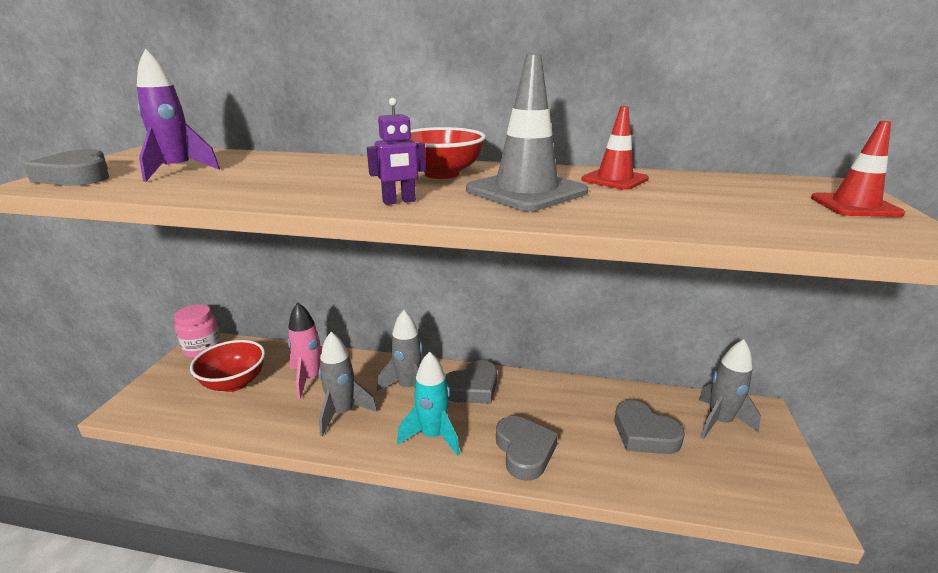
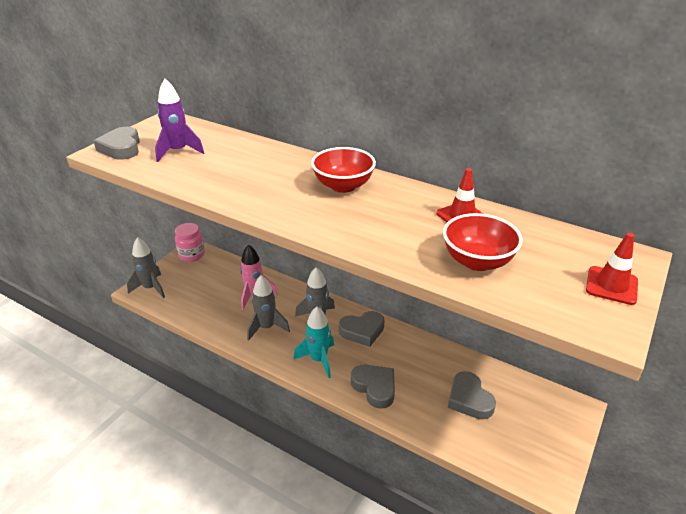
camera: 20 degrees right, 10 degrees up
(234, 383) = (205, 287): red bowl -> red bowl (477, 261)
(399, 201) = (296, 215): purple robot -> none
(524, 451) = (375, 387): grey heart -> grey heart turned 45 degrees counterclockwise
(526, 191) = (385, 219): grey traffic cone -> none
(719, 422) = (535, 407): grey rocket -> grey rocket (151, 288)

